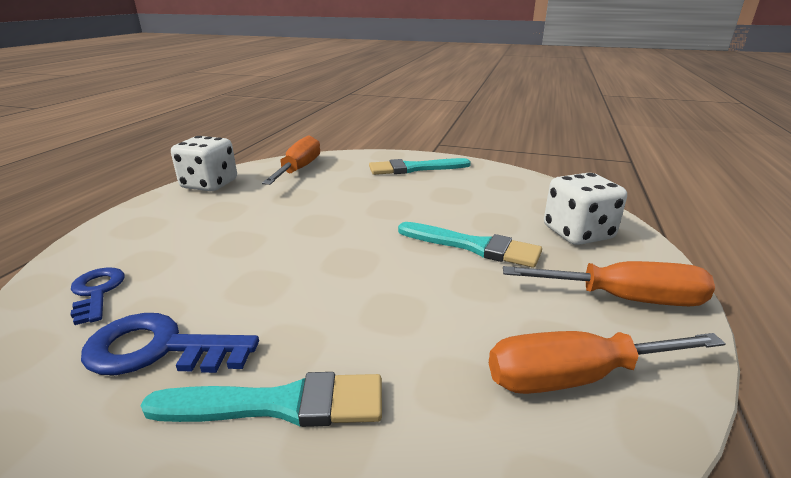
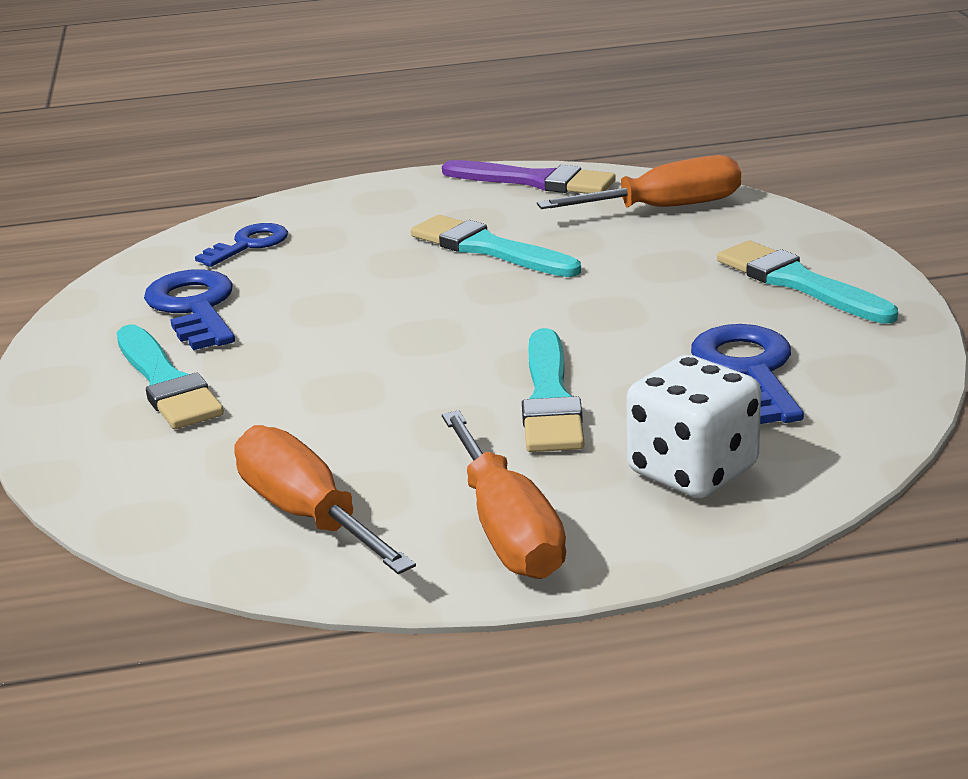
camera: 65 degrees right, 0 degrees up
(209, 184) = (534, 181): white dice -> purple brush
(268, 215) = (489, 249): none -> turquoise brush
(486, 197) = (748, 370): none -> blue key

